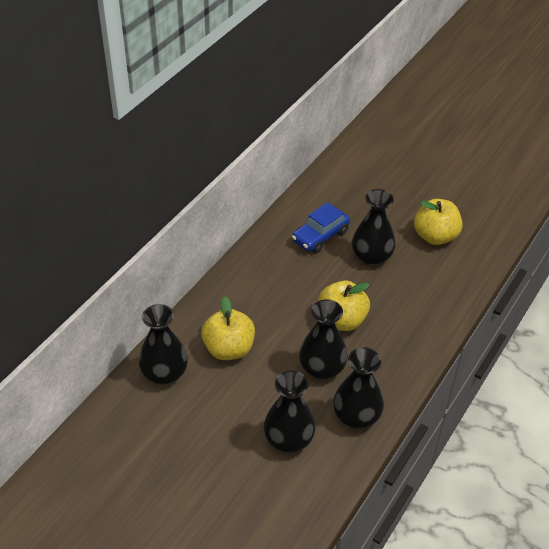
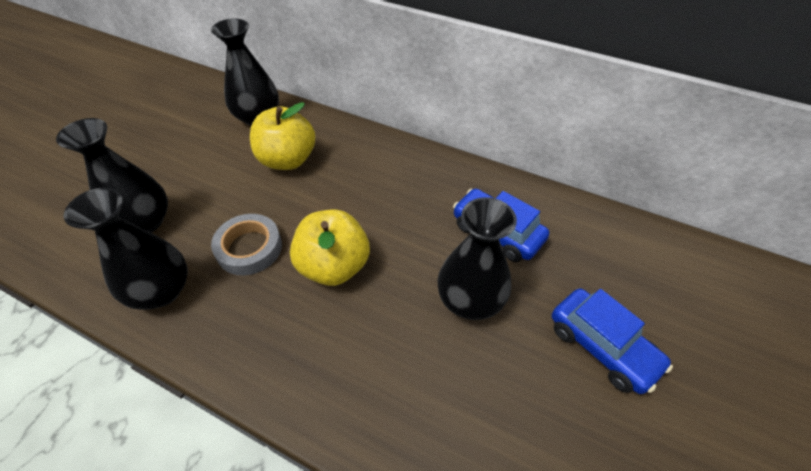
camera: 85 degrees right, 5 degrees up
(322, 368) = (249, 248): black vase -> grey tape
(403, 209) = (602, 346): none -> blue car
(435, 236) = (549, 405): yellow apple -> none

